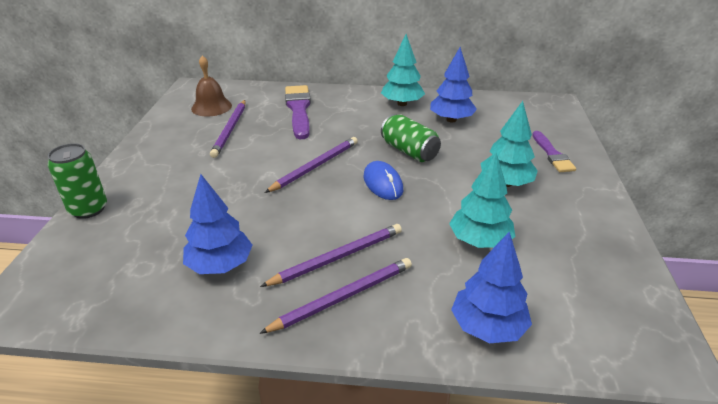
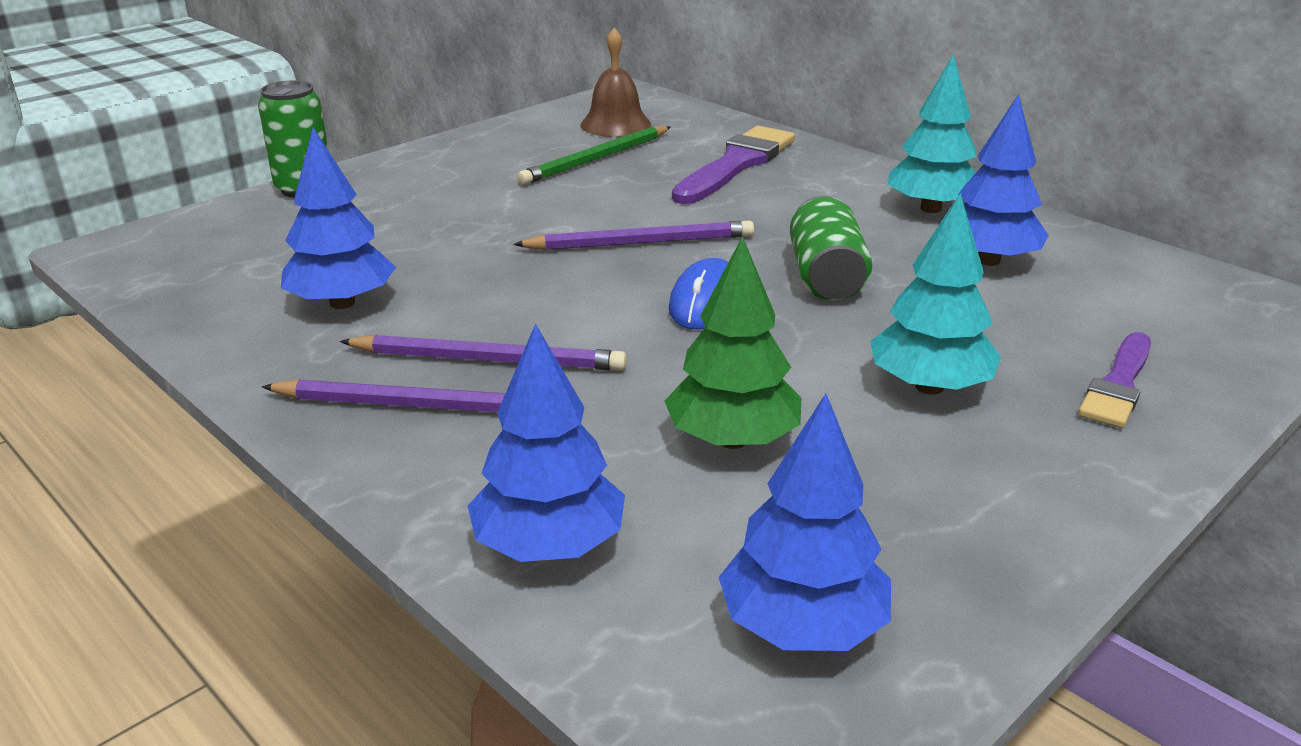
camera: 40 degrees right, 5 degrees down
(230, 130) = (596, 159): purple pencil -> green pencil
(479, 241) = (732, 440): turquoise tree -> green tree
(601, 302) = (802, 627): none -> blue tree

